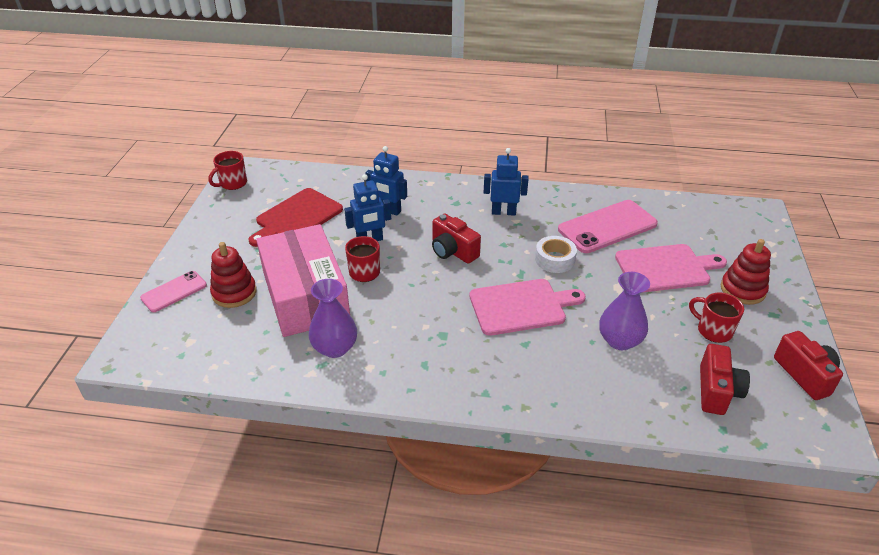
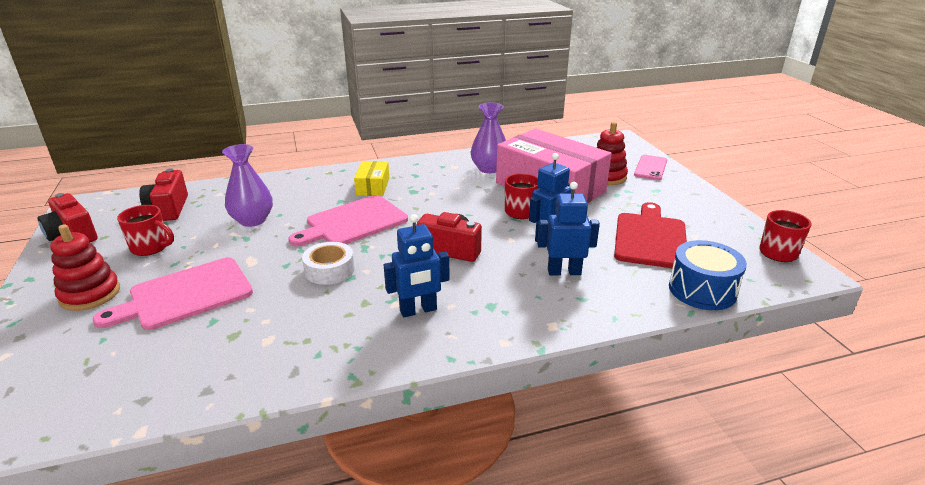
camera: 155 degrees right, 10 degrees down
(320, 176) = (702, 290): none -> blue drum
(482, 358) = (373, 186): none -> yellow box
(607, 227) = (262, 330): pink phone -> none

